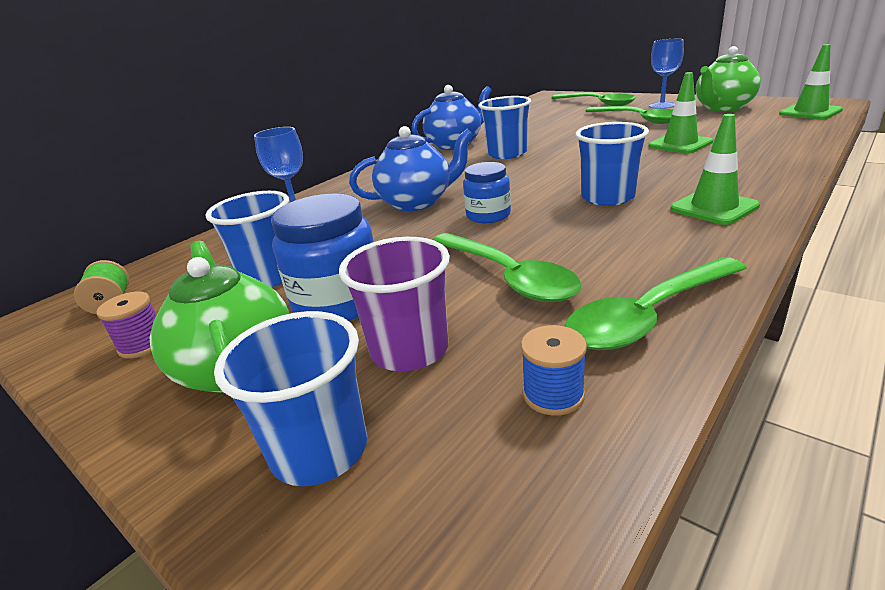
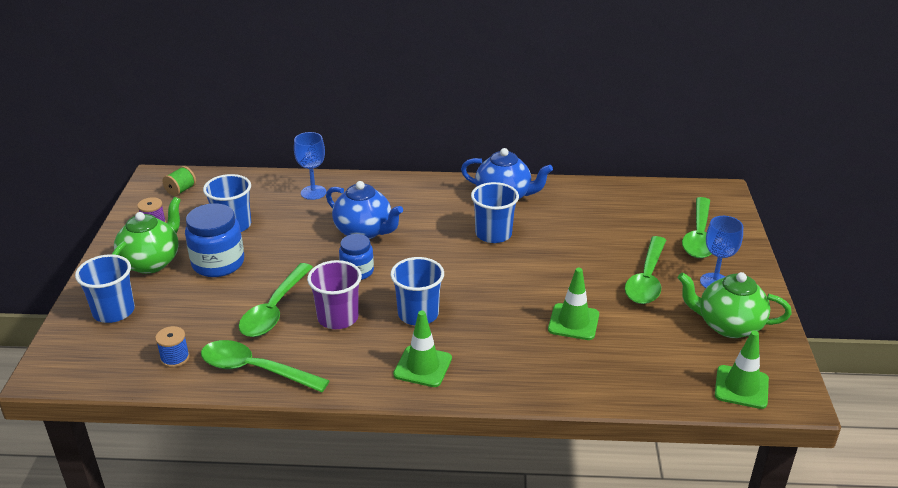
camera: 50 degrees right, 5 degrees up
(409, 350) = (188, 305): purple cup -> purple cup (338, 318)

